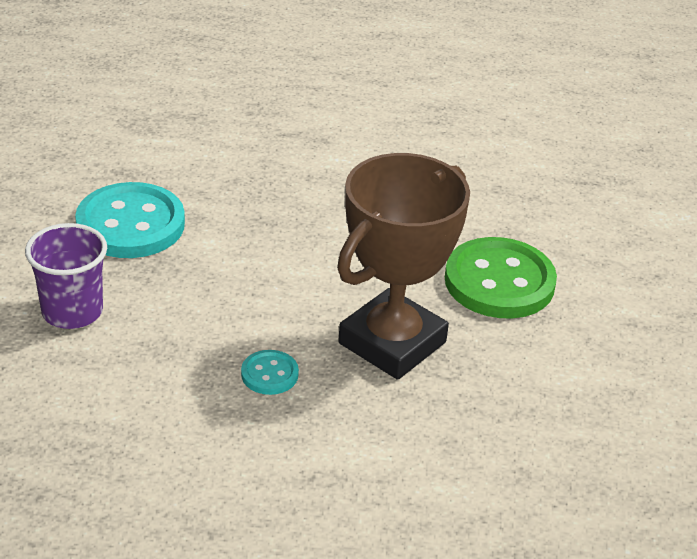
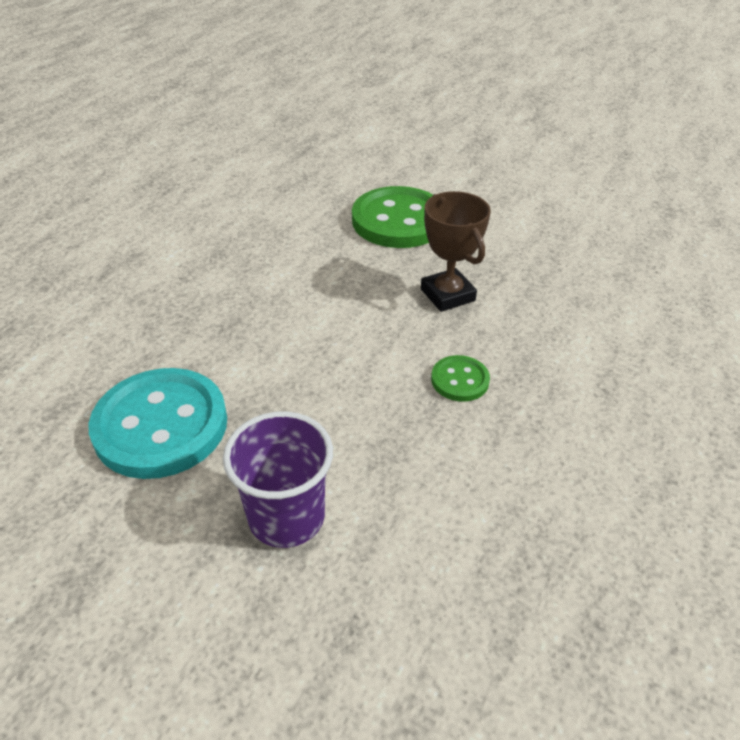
camera: 65 degrees left, 5 degrees up
(269, 374) = (460, 380): turquoise button -> green button
(392, 343) = (447, 295): brown trophy -> brown trophy, size x0.57

